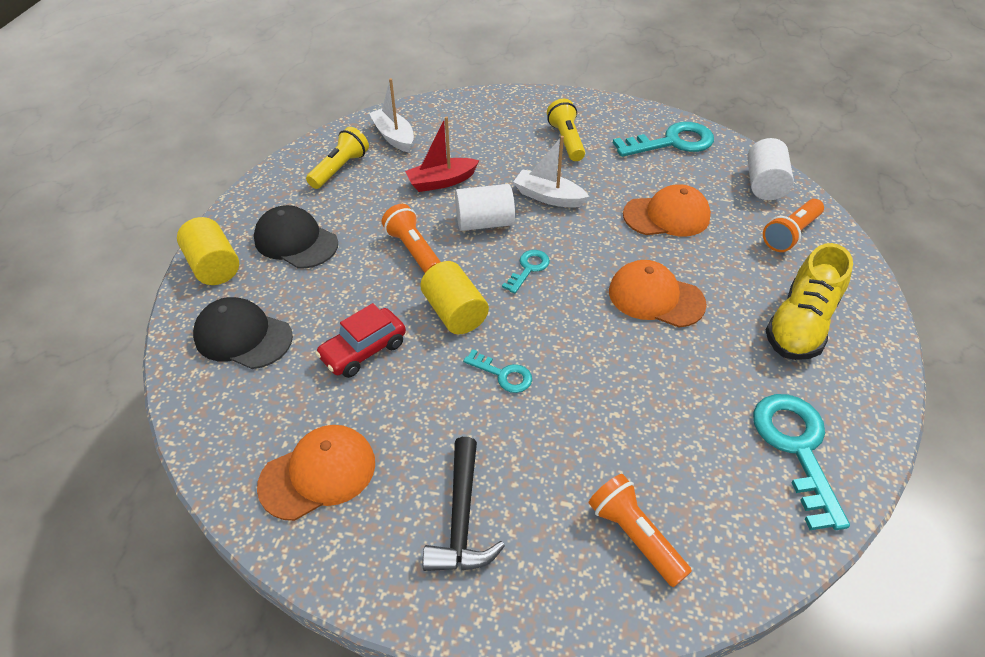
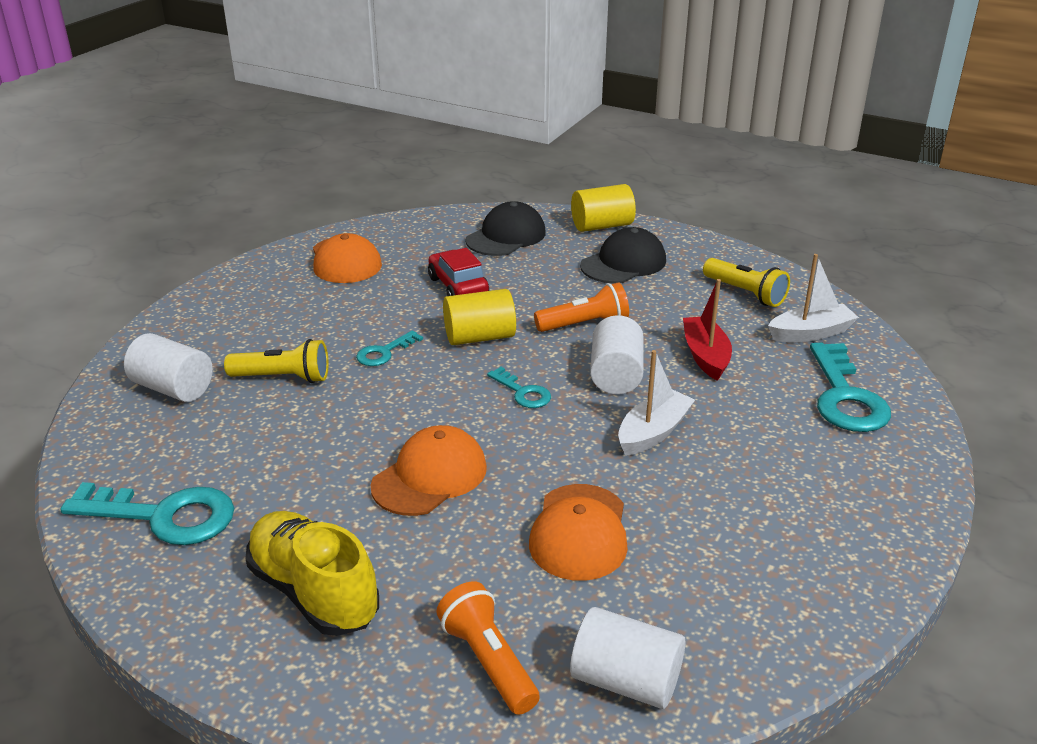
camera: 105 degrees right, 15 degrees down
(461, 518) = (259, 312): black hammer -> none
(566, 140) = (789, 477): yellow flashlight -> yellow flashlight (283, 378)
(634, 536) = (173, 388): orange flashlight -> white cylinder
(672, 142) = (773, 597): turquoise key -> turquoise key (845, 397)

